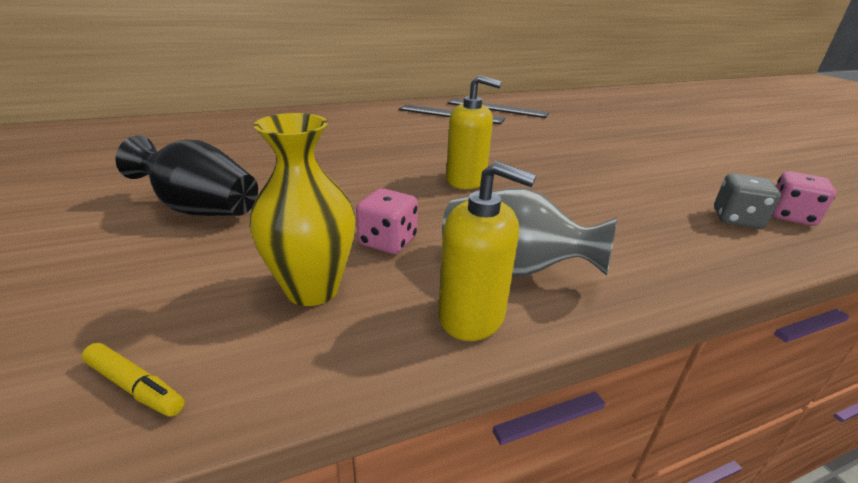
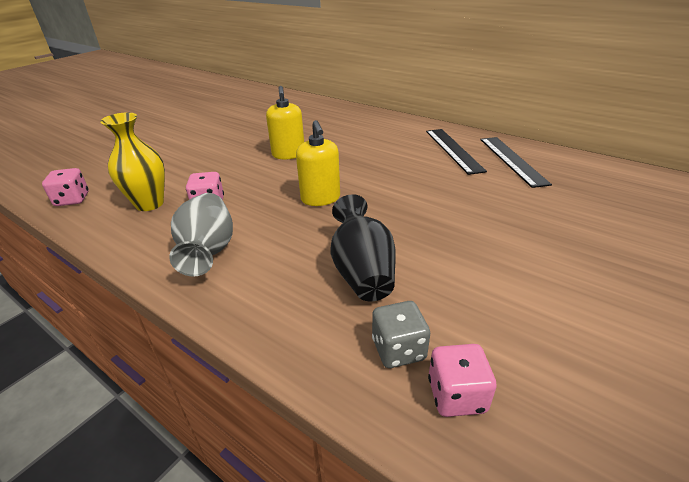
camera: 60 degrees right, 5 degrees up
(135, 386) = (72, 199): yellow marker -> pink dice
(201, 209) = (202, 150): black vase -> black vase (362, 272)
(472, 316) = (149, 252): yellow soap dispenser -> yellow soap dispenser (288, 154)

